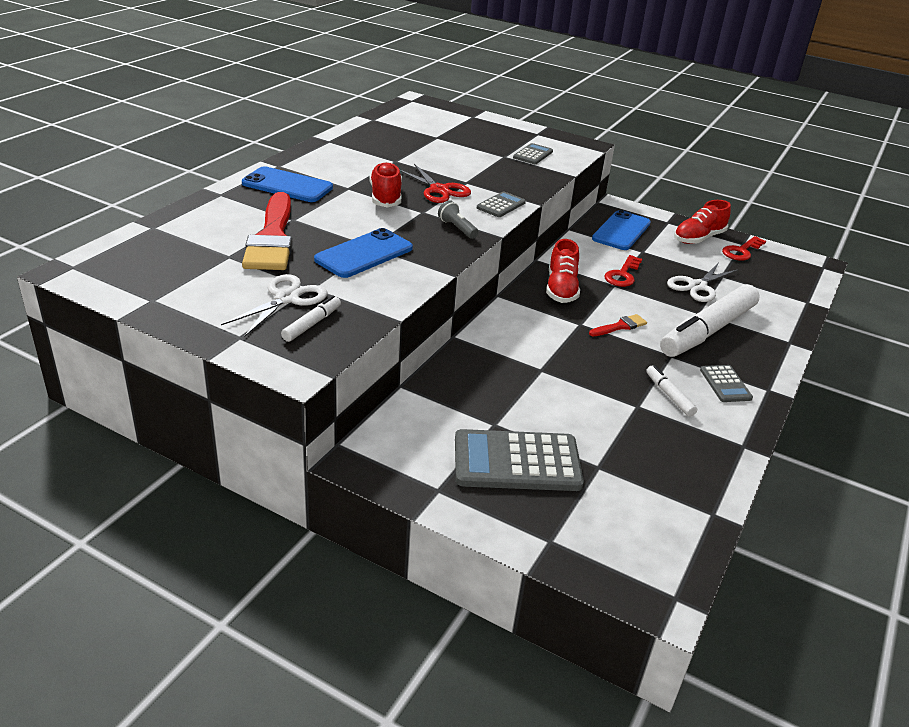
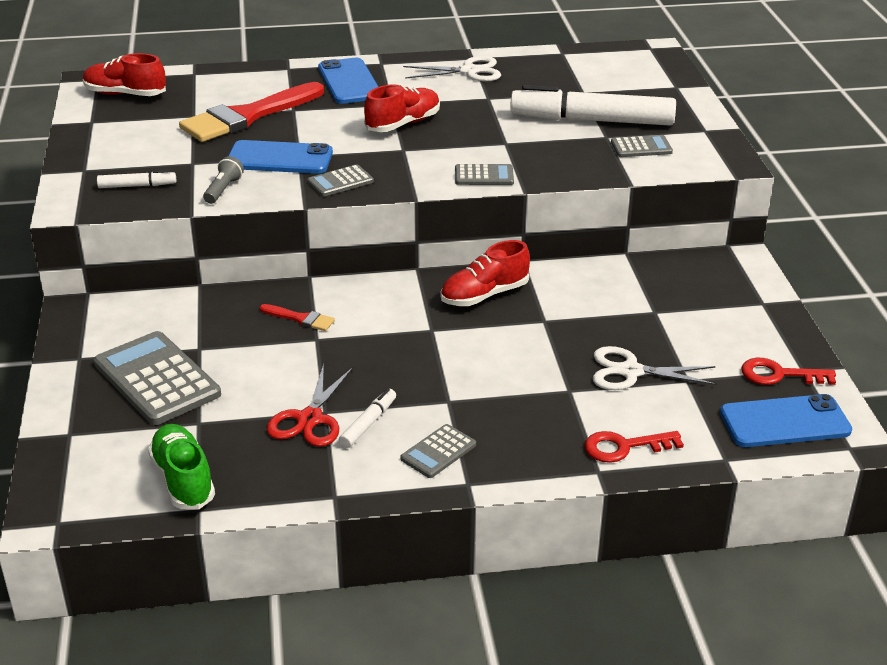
camera: 55 degrees right, 0 degrees up
(287, 298) = (161, 162): white scissors -> white scissors (469, 71)
(436, 248) = (340, 182): none -> grey calculator
(439, 190) = (462, 138): red scissors -> red scissors (309, 419)
(457, 228) = (396, 175): grey flashlight -> grey flashlight (223, 190)
(620, 326) = (461, 353): red brush -> red brush (300, 319)
(621, 231) = (680, 283): blue phone -> blue phone (785, 422)
(622, 275) = (575, 318): red key -> red key (624, 447)
(669, 505) = (183, 479): none -> green shoe
(698, 238) = (757, 336): red shoe -> red shoe (125, 94)
(708, 331) = (536, 409): white marker -> white marker (592, 120)

